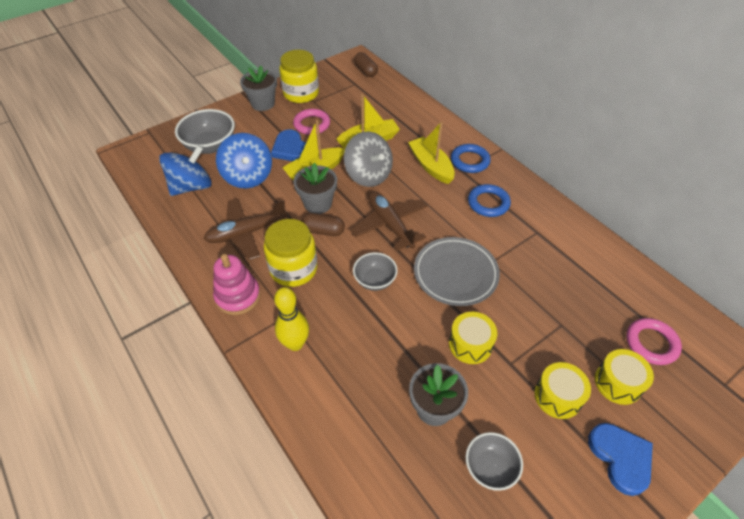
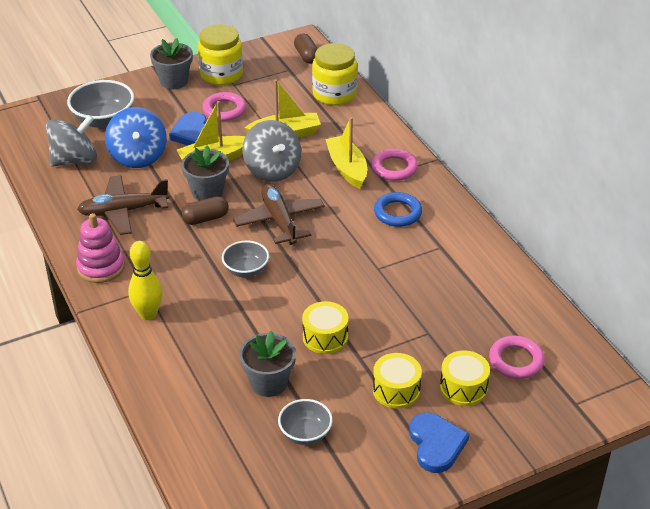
camera: 10 degrees right, 10 degrees down
(191, 186) = (75, 160): blue spinning top -> grey spinning top
(293, 269) = (164, 250): yellow jar -> yellow jar (334, 94)
(323, 231) = (205, 219): brown capsule -> brown capsule turned 45 degrees counterclockwise
(455, 273) = (334, 275): grey plate -> none
(470, 161) = (394, 168): blue ring -> pink ring

